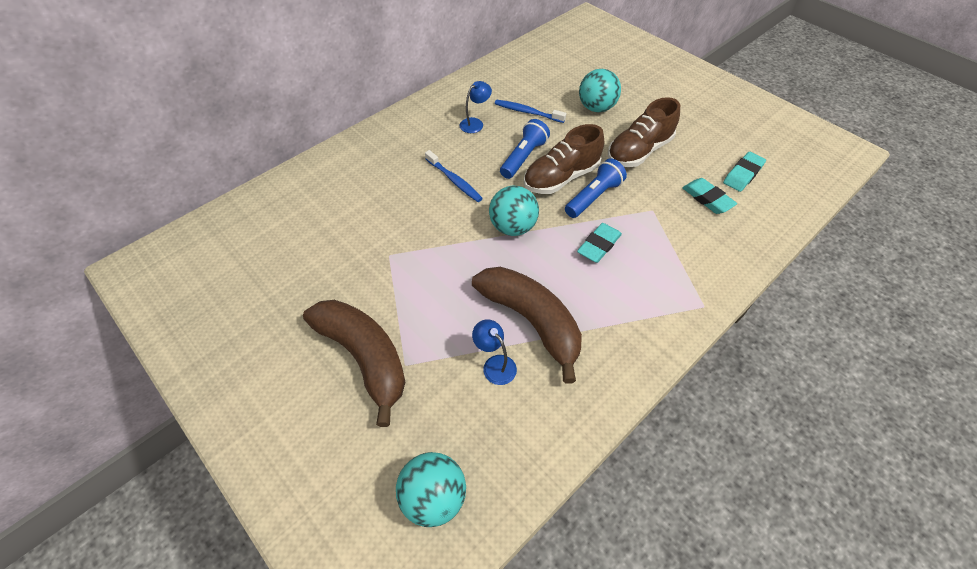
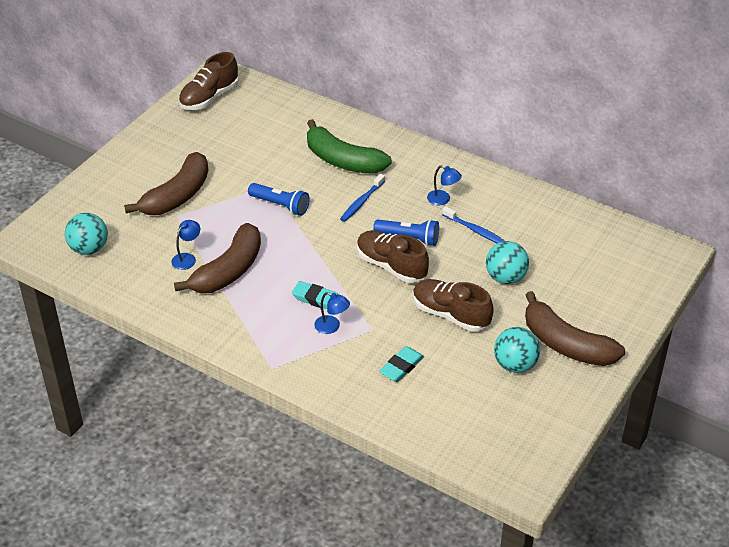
camera: 75 degrees right, 10 degrees down
(176, 287) = (209, 97): none -> brown shoe
(378, 182) = (343, 160): none -> green banana
(513, 227) = (320, 245): turquoise ball -> turquoise ball (515, 365)
(527, 112) = (475, 230): blue toothbrush -> blue toothbrush turned 120 degrees clockwise
(593, 197) = (374, 290): blue flashlight -> blue flashlight (280, 205)
(644, 241) = (332, 327): none -> blue lamp
(685, 93) = (566, 344): none -> brown banana
(742, 174) = (447, 393): turquoise eraser -> none

